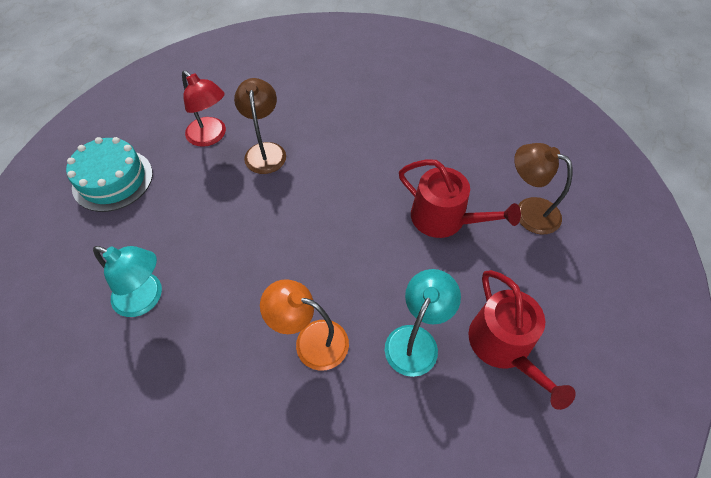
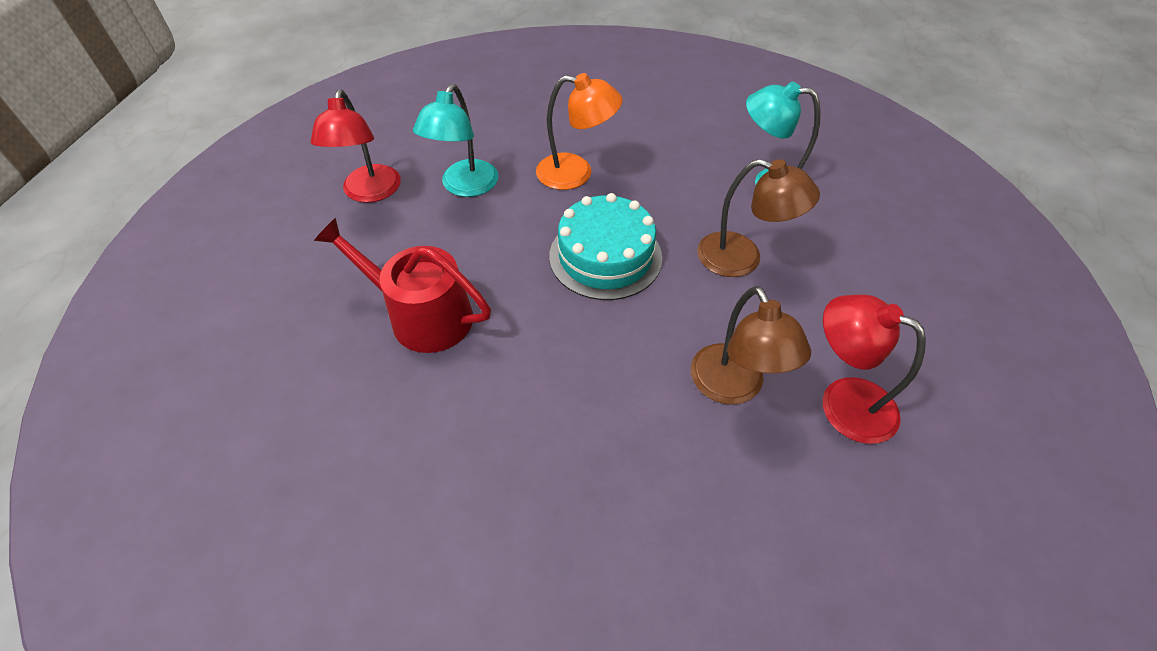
camera: 170 degrees right, 5 degrees down
(113, 180) = (934, 303): turquoise cake -> turquoise cake (605, 256)
(504, 346) = (370, 193): red watering can -> red lamp
(528, 211) = (289, 345): brown lamp -> brown lamp (742, 259)

